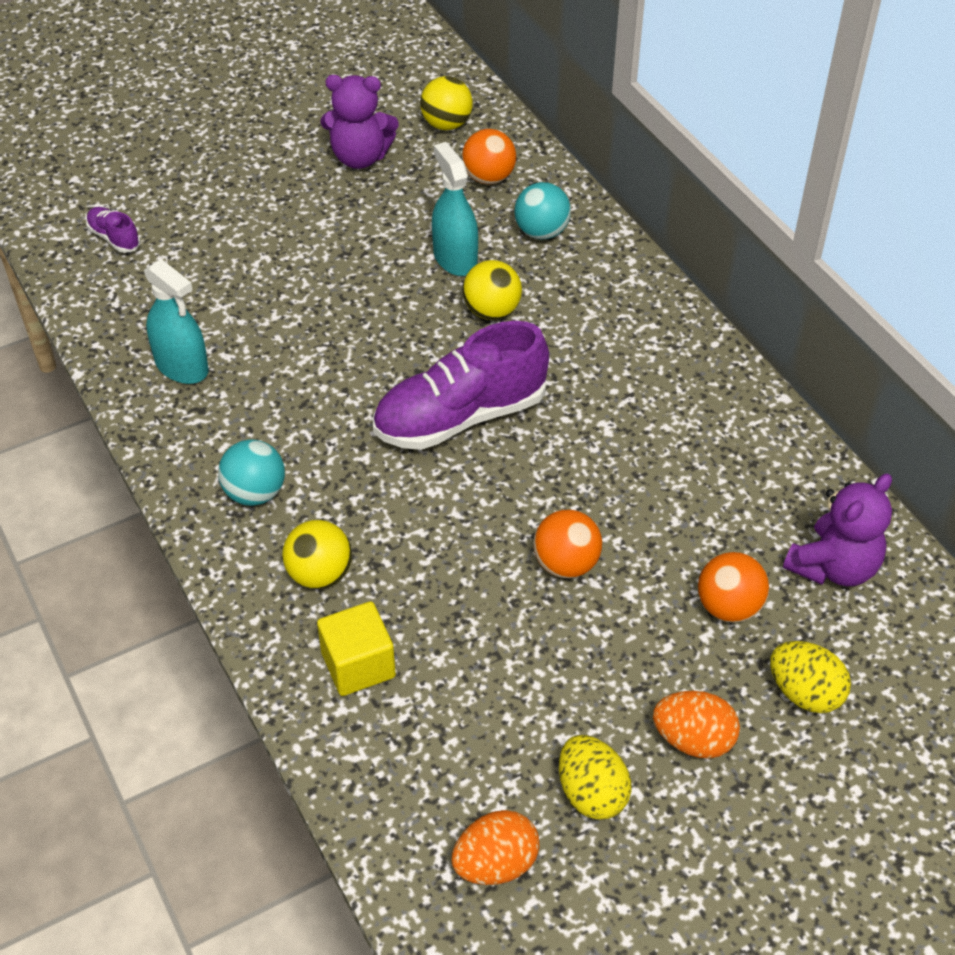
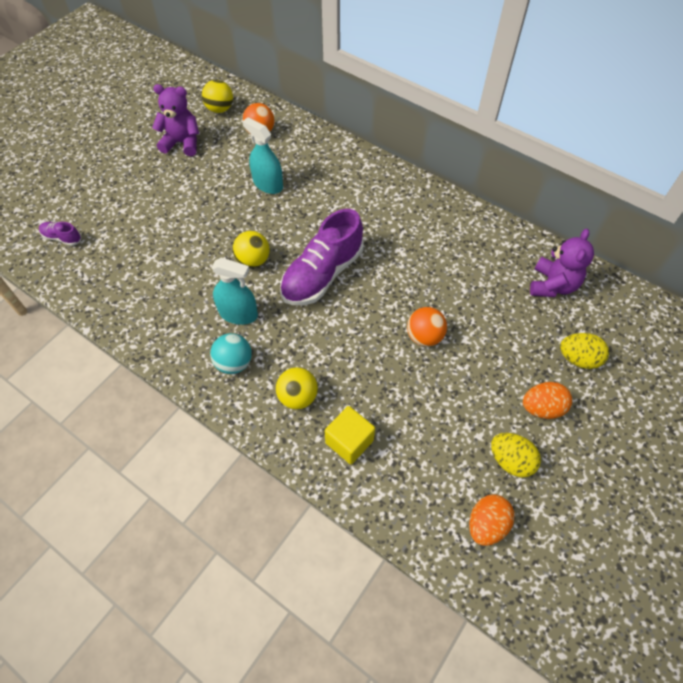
camera: 25 degrees left, 10 degrees up
(182, 366) = (148, 302): turquoise spray bottle -> turquoise spray bottle (238, 313)
(360, 158) = (182, 143): purple teddy bear -> purple teddy bear turned 150 degrees counterclockwise
(492, 311) = (304, 207): yellow ball -> yellow ball (253, 260)
(541, 232) = (305, 154): turquoise ball -> none
(728, 607) = (517, 327): orange ball -> none

